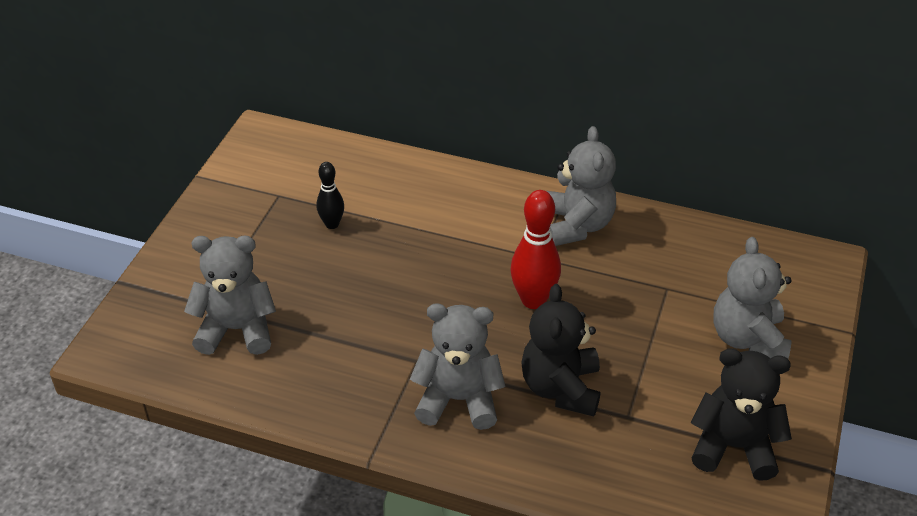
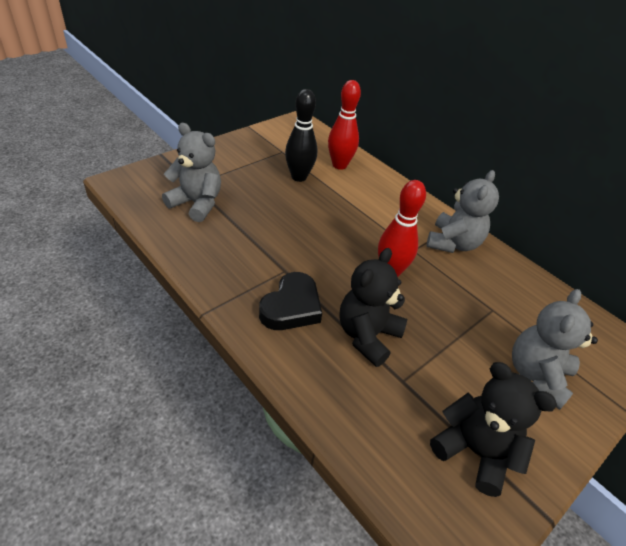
camera: 25 degrees right, 0 degrees up
(332, 224) = (299, 177): black bowling pin -> black bowling pin, size x1.69
(369, 180) = (339, 165): none -> red bowling pin
(458, 400) = (291, 307): grey teddy bear -> black heart

